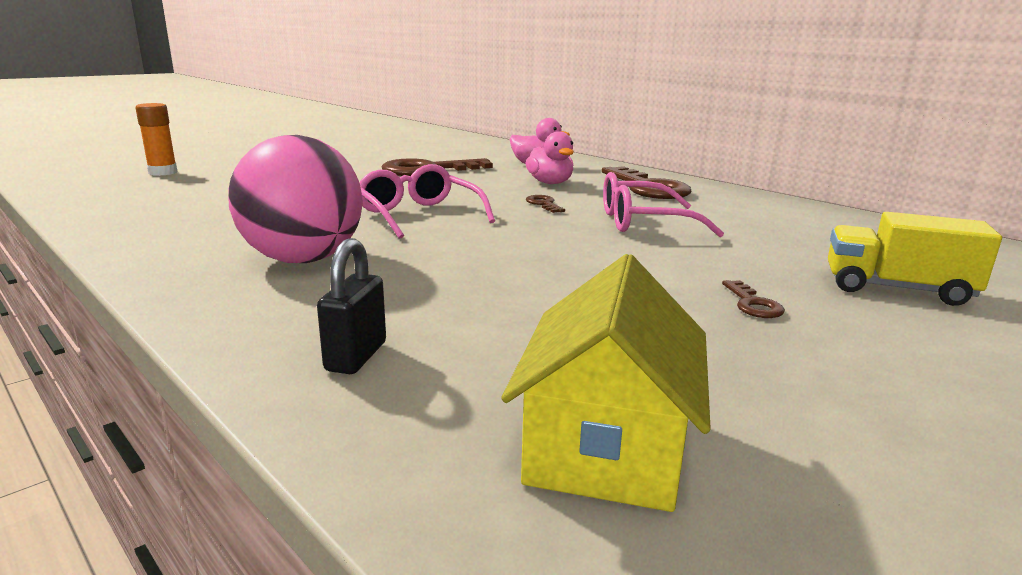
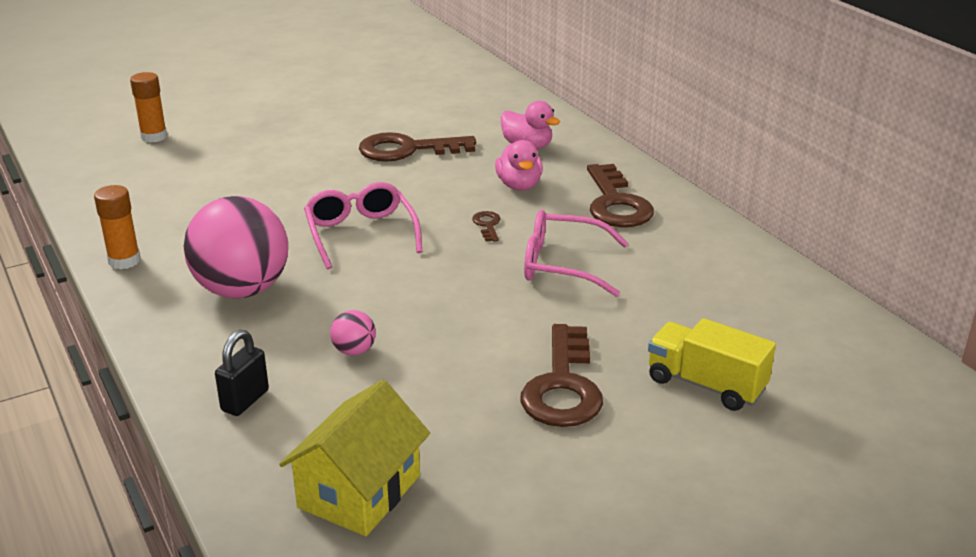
camera: 15 degrees right, 10 degrees up
(140, 248) = (124, 261): none -> orange glue stick
(477, 296) = (354, 351): none -> pink ball
(753, 304) = (563, 386): brown key -> brown key, size x2.28

